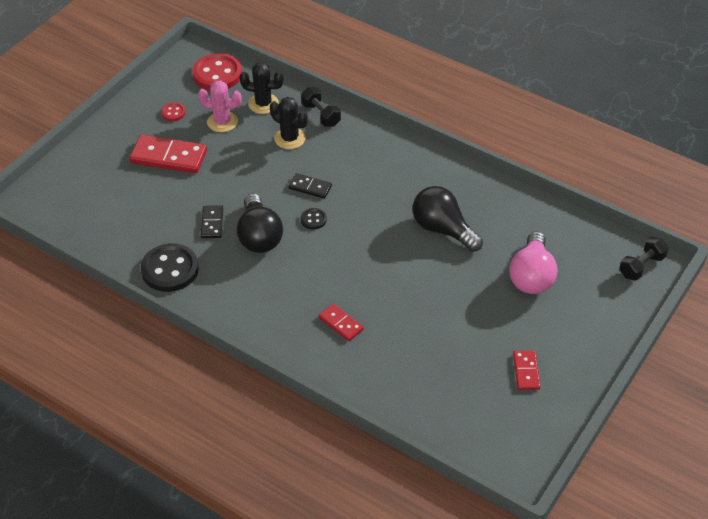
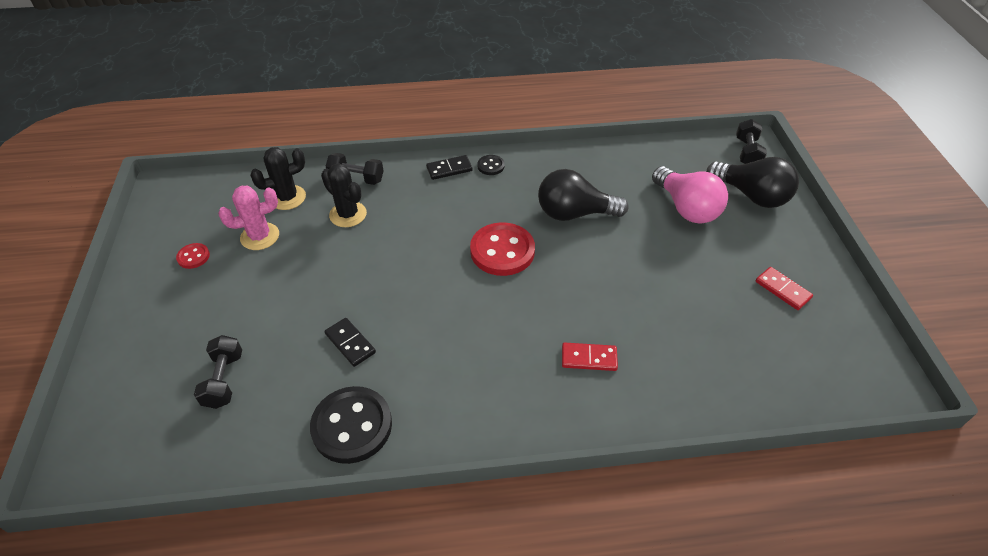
camera: 40 degrees left, 0 degrees up
(128, 200) = (224, 380): none -> black dumbbell
(169, 157) = (231, 304): red domino -> none
(217, 74) = (209, 196): red button -> red button (502, 251)
(259, 236) = (415, 325): black light bulb -> black light bulb (751, 195)
(290, 138) = (348, 214): black cactus -> black cactus turned 45 degrees clockwise
(310, 187) = (416, 247): black domino -> black domino (449, 169)
(313, 219) = (451, 275): black button -> black button (491, 166)

